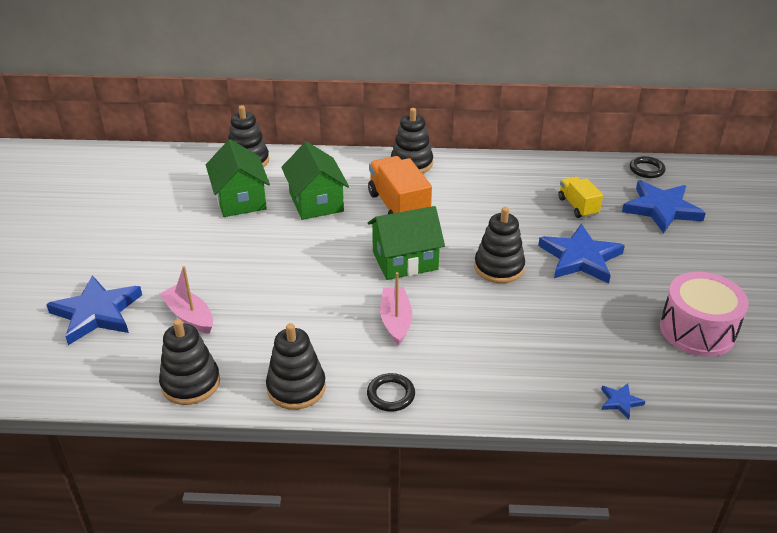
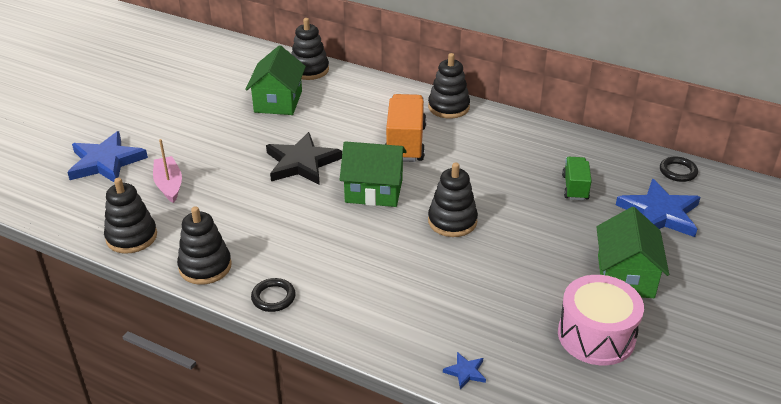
camera: 25 degrees right, 0 degrees up
(313, 254) = (301, 163): none -> black star
(316, 202) = (338, 120): green house -> green house (625, 276)
(395, 321) = (325, 239): pink boat -> none
(577, 206) = (575, 187): yellow truck -> green truck
(580, 258) = (536, 235): blue star -> none

